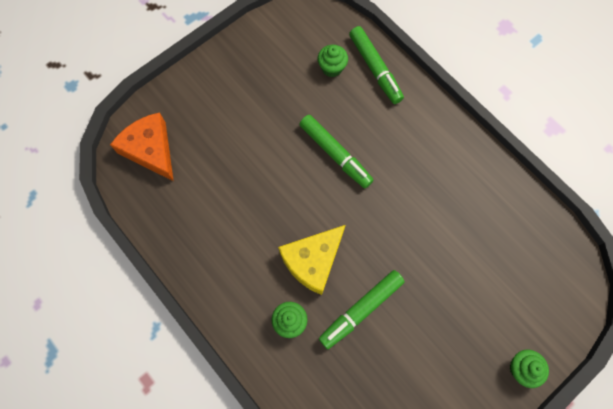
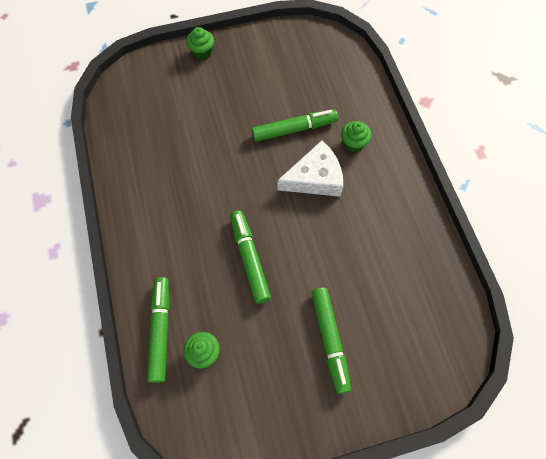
camera: 155 degrees left, 5 degrees down
(150, 150) = (430, 344): orange cheese -> none
(236, 118) = (330, 340): none -> green marker
(312, 261) = (315, 178): yellow cheese -> white cheese

